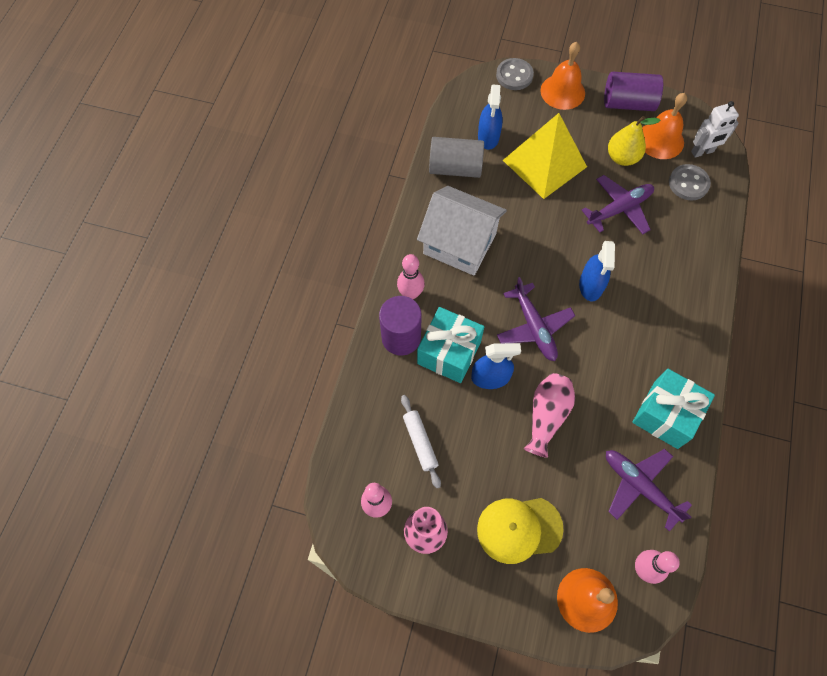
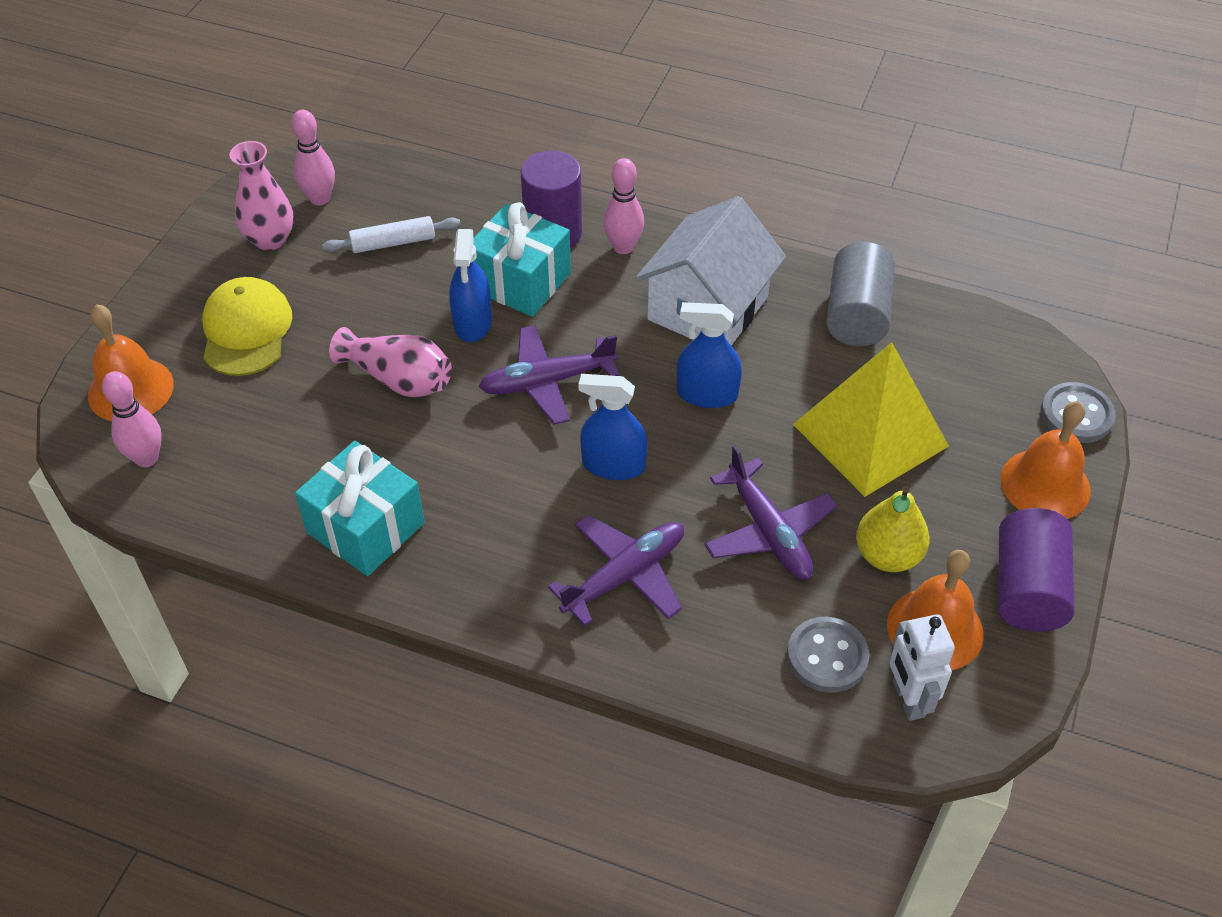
camera: 95 degrees right, 15 degrees down
(488, 137) = (925, 363): blue spray bottle -> blue spray bottle (707, 394)
(639, 486) = (263, 474): purple plane -> purple plane (625, 575)

